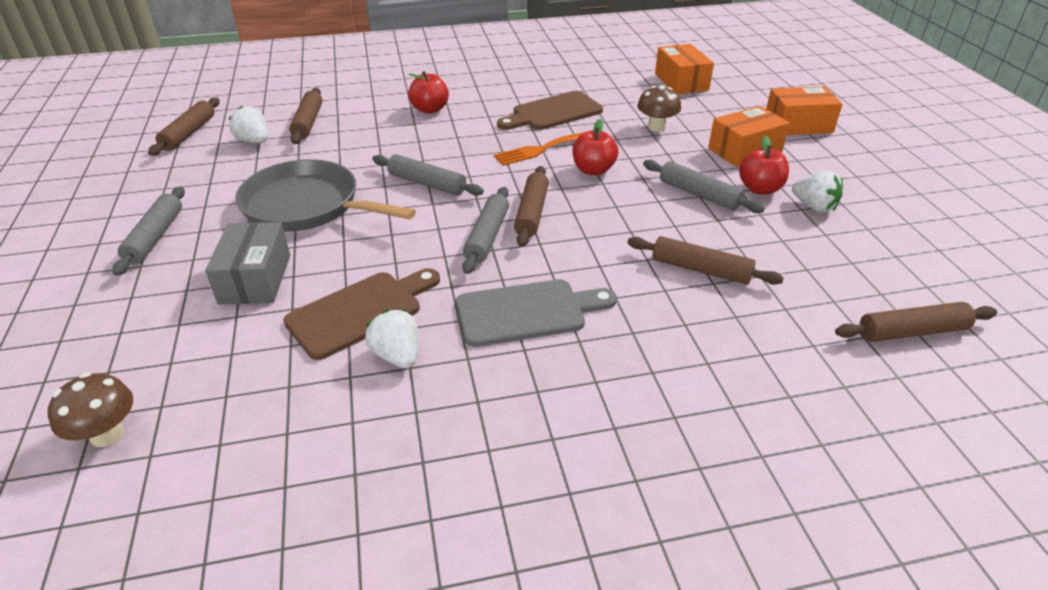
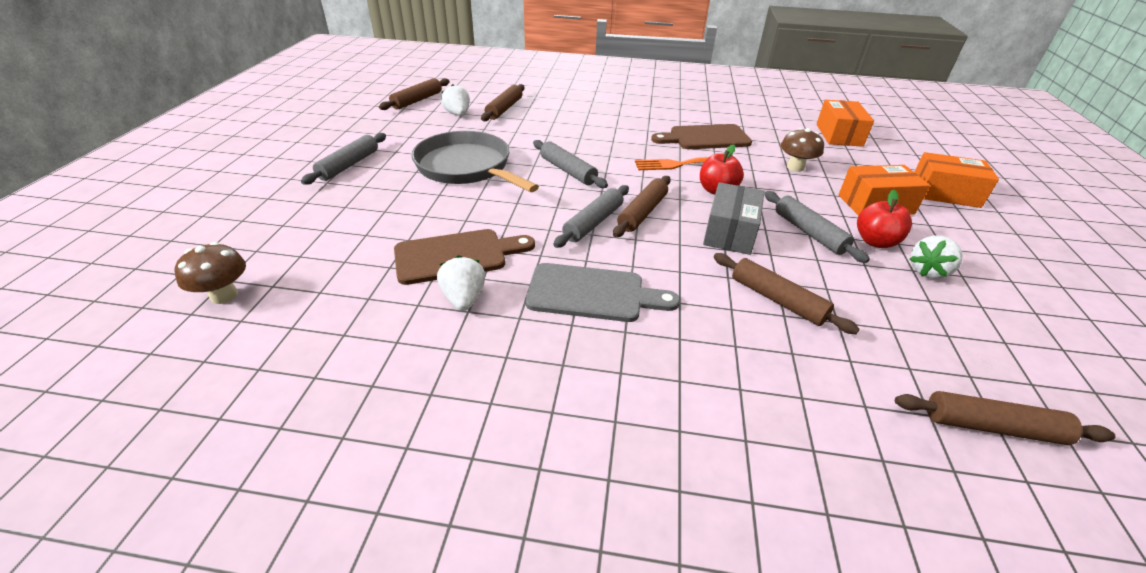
camera: 20 degrees right, 0 degrees up
(255, 279) = (396, 211): grey box -> grey box (730, 232)
(430, 109) = (603, 117): red apple -> none
(814, 207) = (928, 271): white strawberry -> white strawberry turned 75 degrees clockwise

